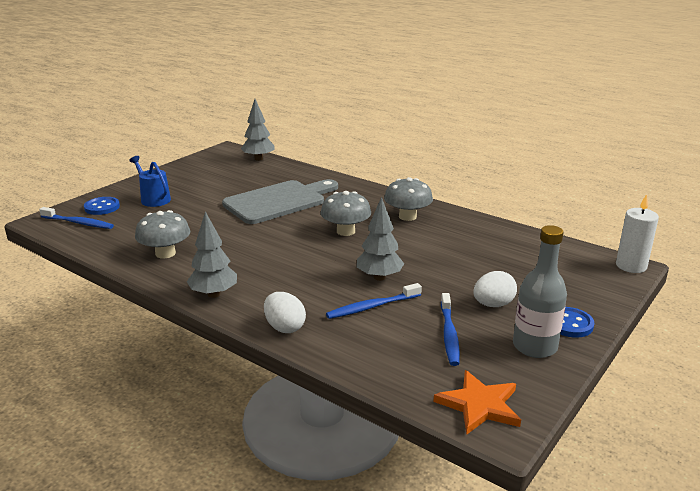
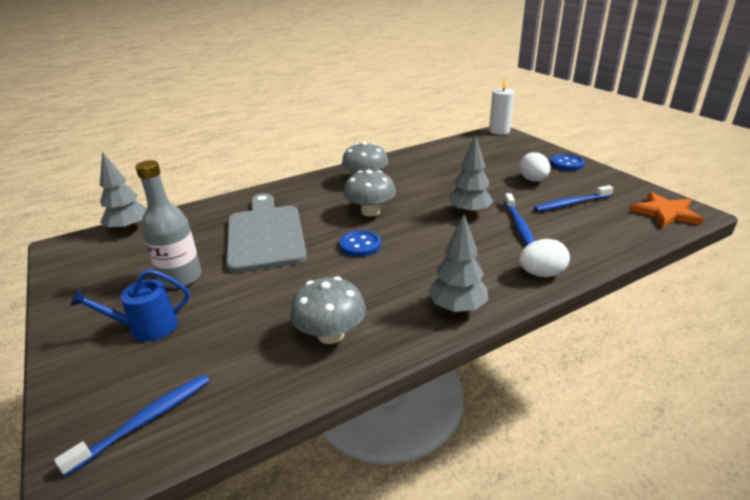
camera: 65 degrees left, 5 degrees up
(102, 207) = (113, 387): blue button -> blue button (360, 245)
(449, 334) = (571, 204): blue toothbrush -> blue toothbrush turned 135 degrees clockwise
(534, 346) = (593, 180): grey bottle -> grey bottle (181, 278)

